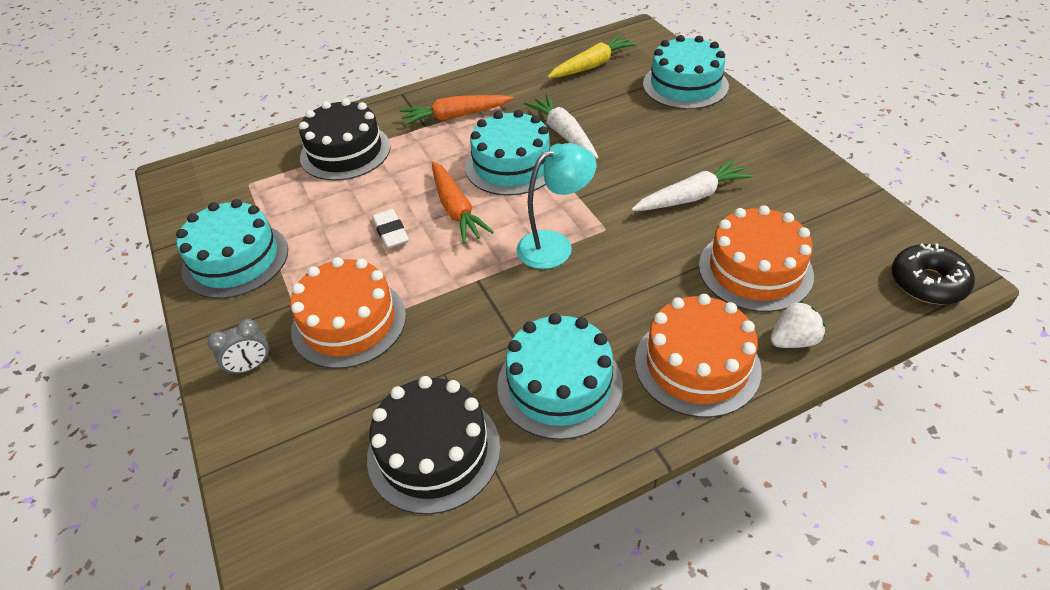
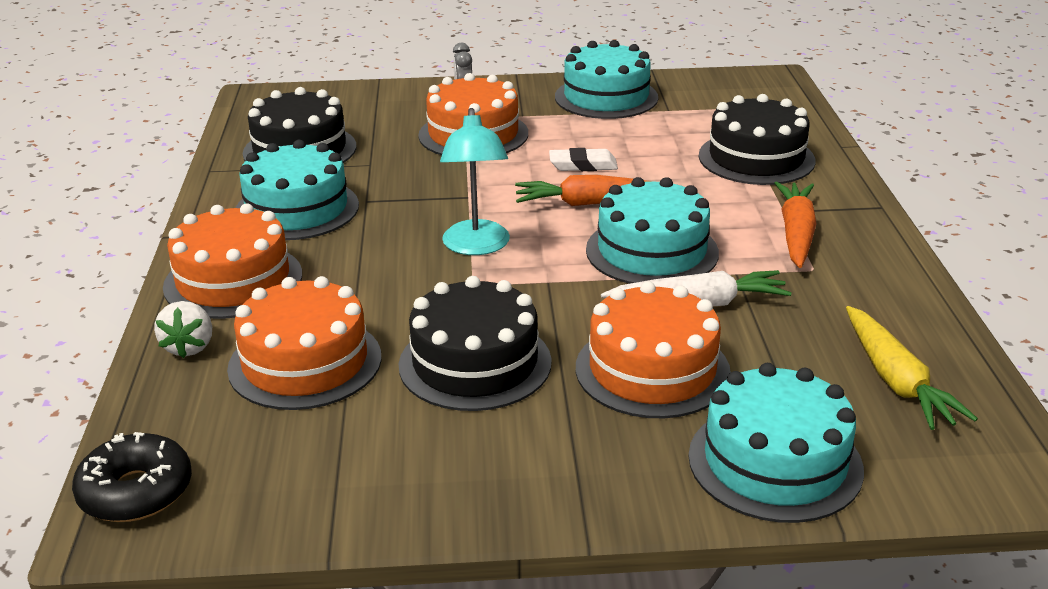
camera: 110 degrees right, 15 degrees down
(643, 134) = (652, 370): none -> orange cake
(691, 197) = (475, 363): white carrot -> black cake

